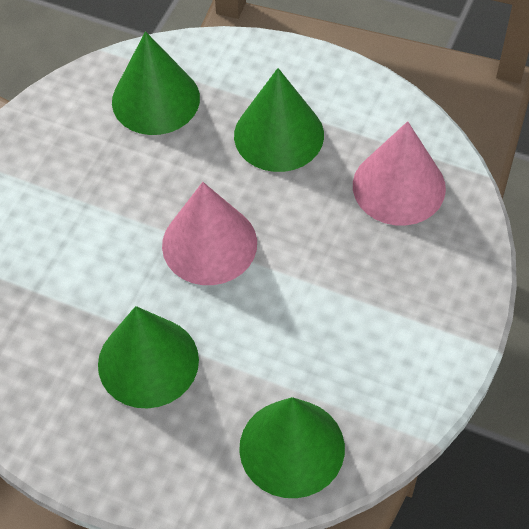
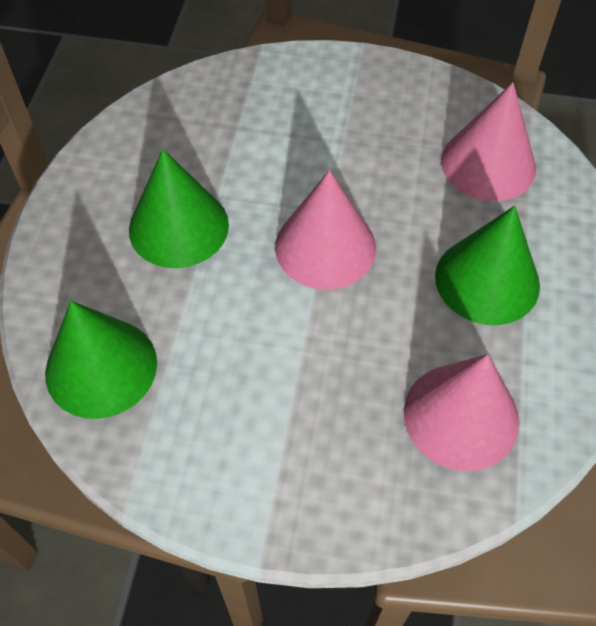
camera: 75 degrees right, 0 degrees up
(155, 99) = (488, 164): green cone -> pink cone

